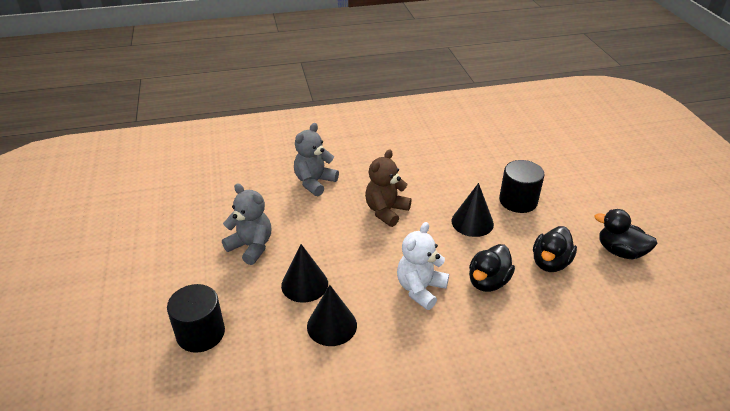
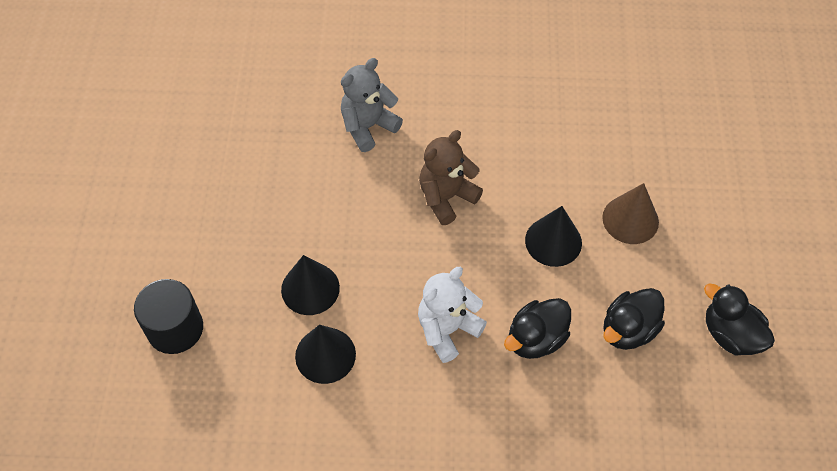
camera: 15 degrees right, 20 degrees up
(251, 247) = (261, 216): grey teddy bear -> none
(518, 201) = (630, 219): black cylinder -> brown cone

